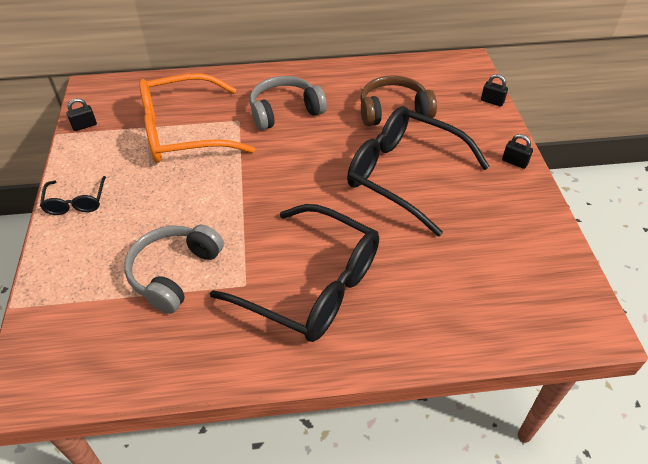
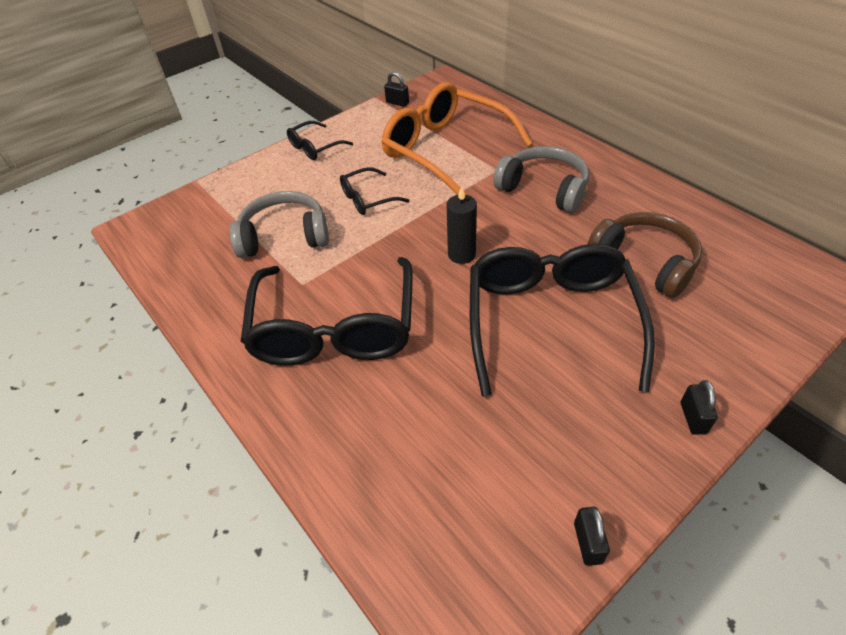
camera: 60 degrees right, 0 degrees up
(188, 201) = (368, 198): none -> black glasses
(306, 182) = (461, 254): none -> black candle
(492, 101) = (784, 341): black padlock -> black padlock (588, 543)

